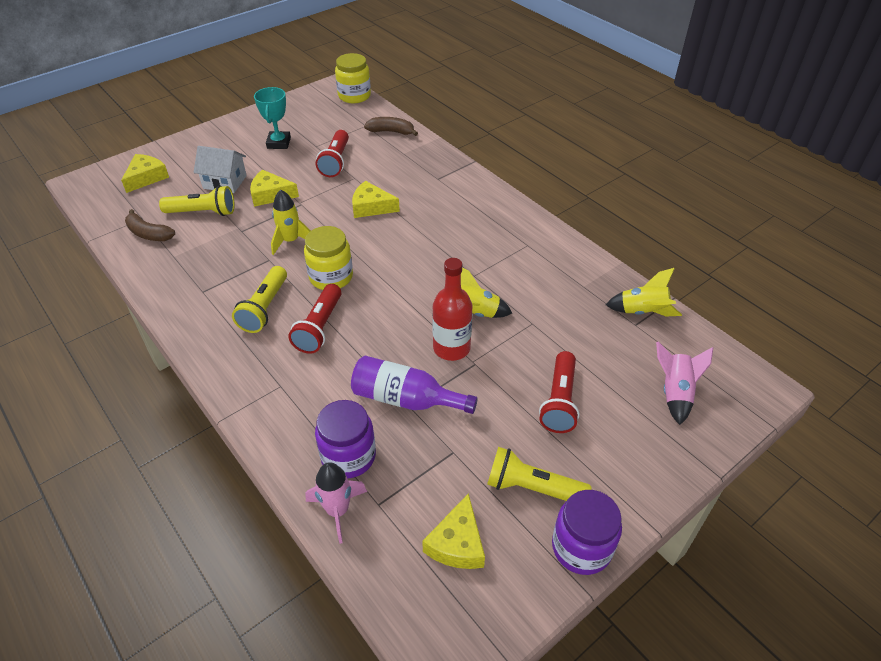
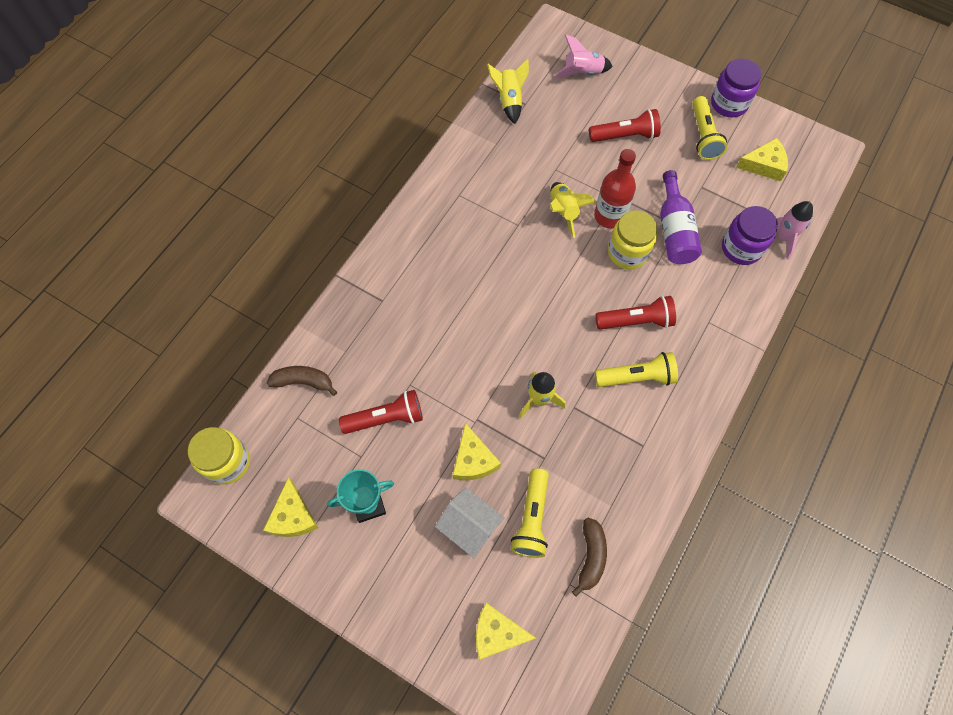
camera: 110 degrees left, 20 degrees up
(203, 212) = (532, 518): yellow flashlight -> yellow flashlight turned 150 degrees counterclockwise
(225, 182) = (469, 526): white house -> white house turned 45 degrees counterclockwise
(331, 277) = (572, 339): yellow jar -> yellow jar (628, 252)
(371, 207) = (455, 346): yellow cheese -> yellow cheese (293, 516)
(391, 132) = (303, 382): brown banana -> brown banana turned 105 degrees clockwise

